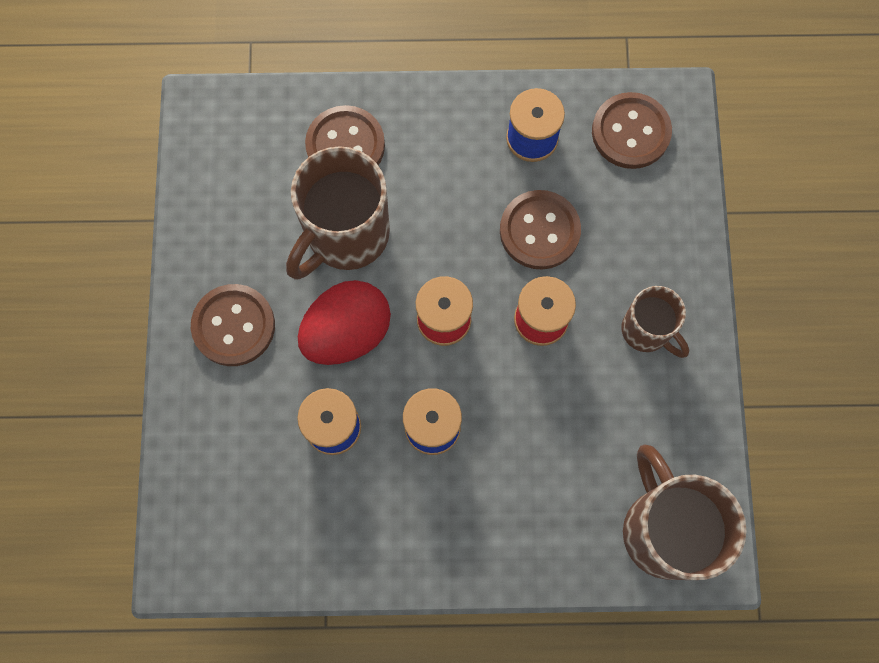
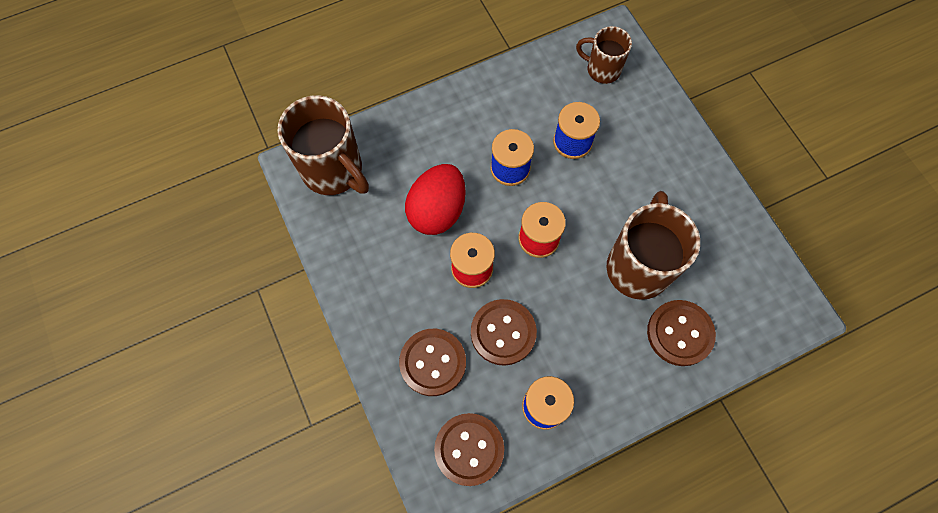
camera: 155 degrees right, 5 degrees down
(234, 326) = (673, 174): brown button -> brown button (433, 362)
(347, 333) = (598, 201): red egg -> red egg (437, 211)
(647, 331) = (393, 293): brown mug -> brown mug (602, 69)

